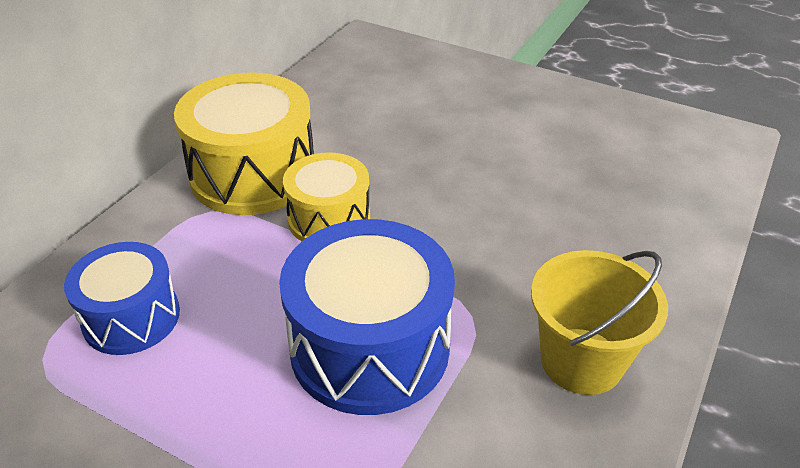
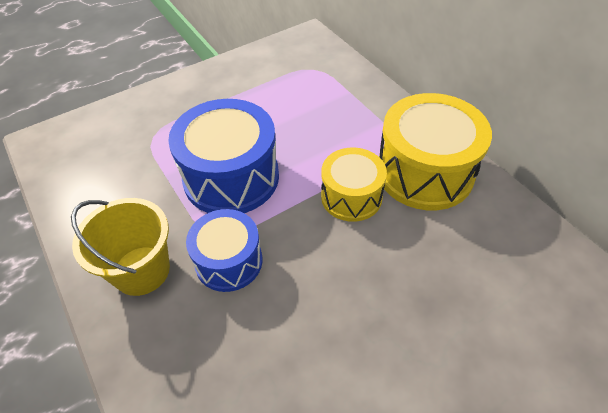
camera: 120 degrees right, 10 degrees up
(131, 317) = (320, 97): blue drum -> blue drum (229, 261)

